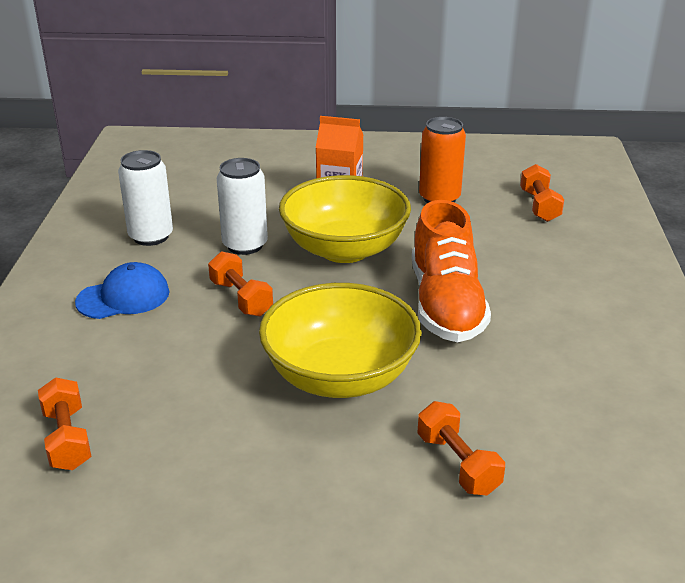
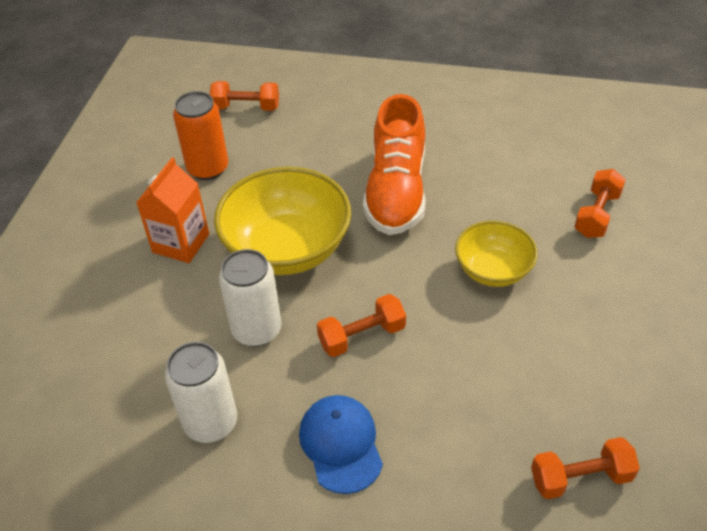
camera: 80 degrees left, 15 degrees up
(340, 376) = (493, 270): yellow bowl -> yellow bowl, size x0.59
(446, 305) = (396, 191): orange shoe -> orange shoe turned 90 degrees clockwise
(457, 464) = (597, 214): orange dumbbell -> orange dumbbell turned 45 degrees counterclockwise

